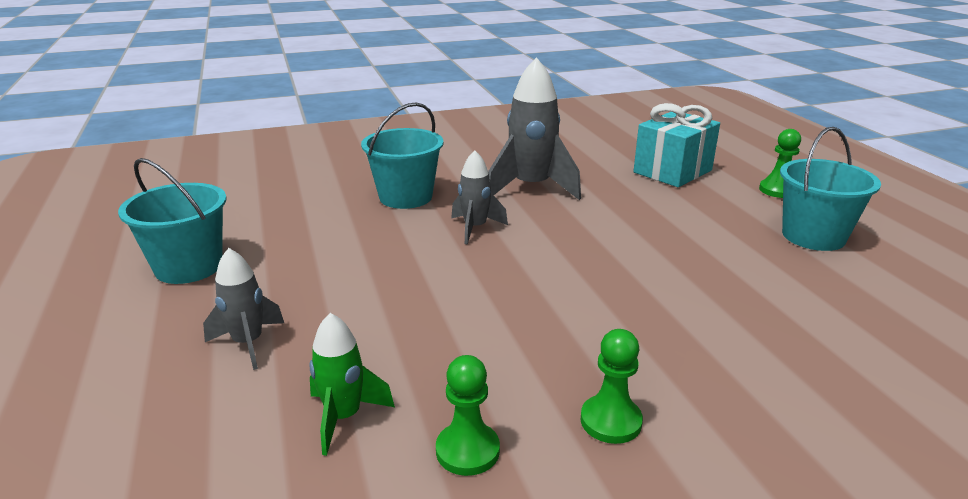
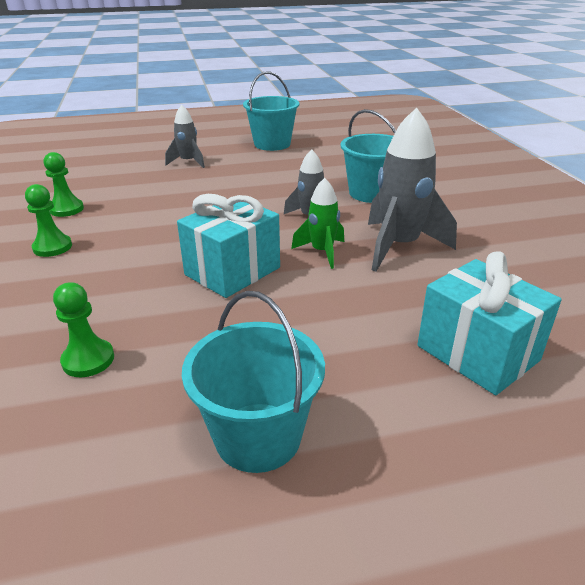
camera: 95 degrees right, 5 degrees up
(344, 417) = (114, 184): green rocket -> green rocket (322, 252)
(611, 264) = (232, 271): none -> turquoise gift
(777, 190) = (424, 454): green pawn -> green pawn (88, 360)

